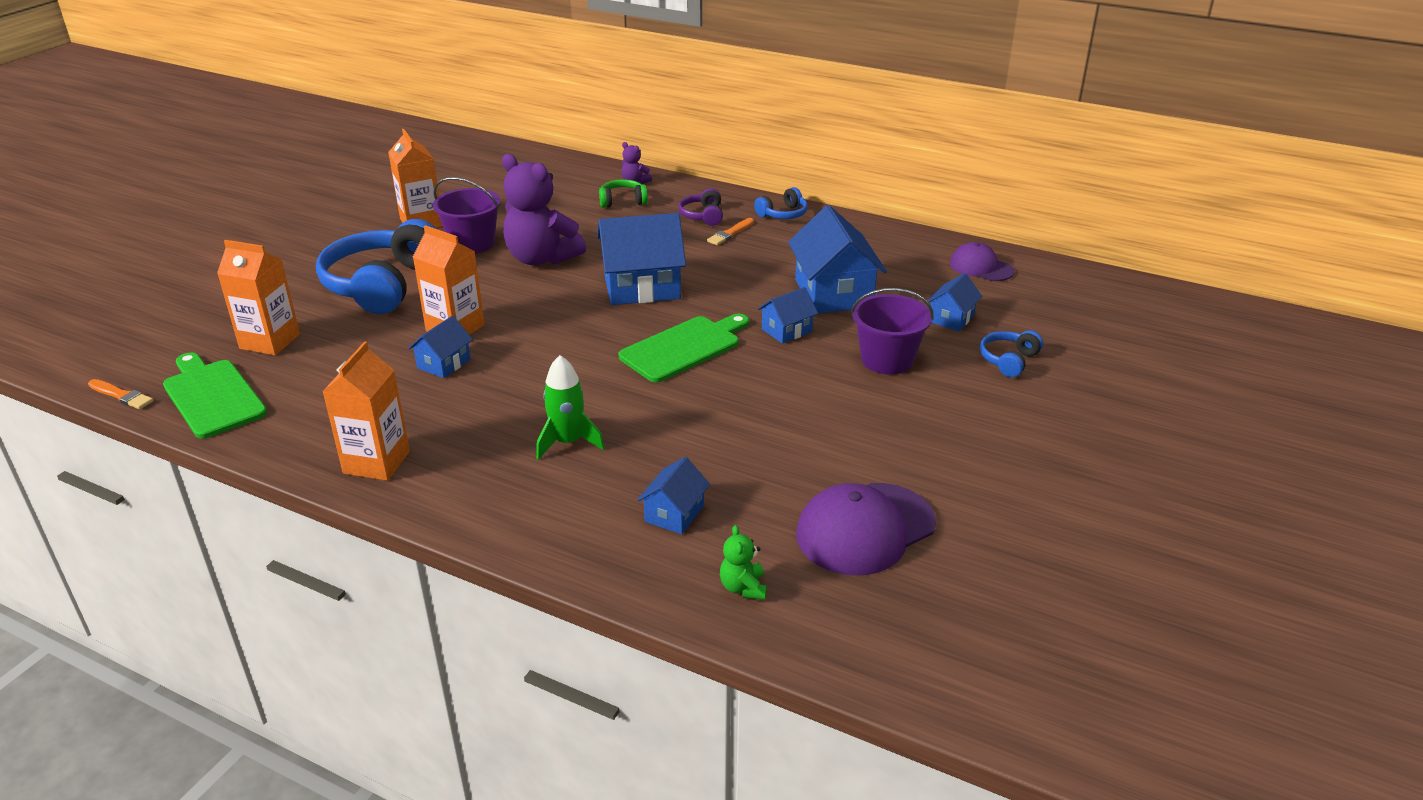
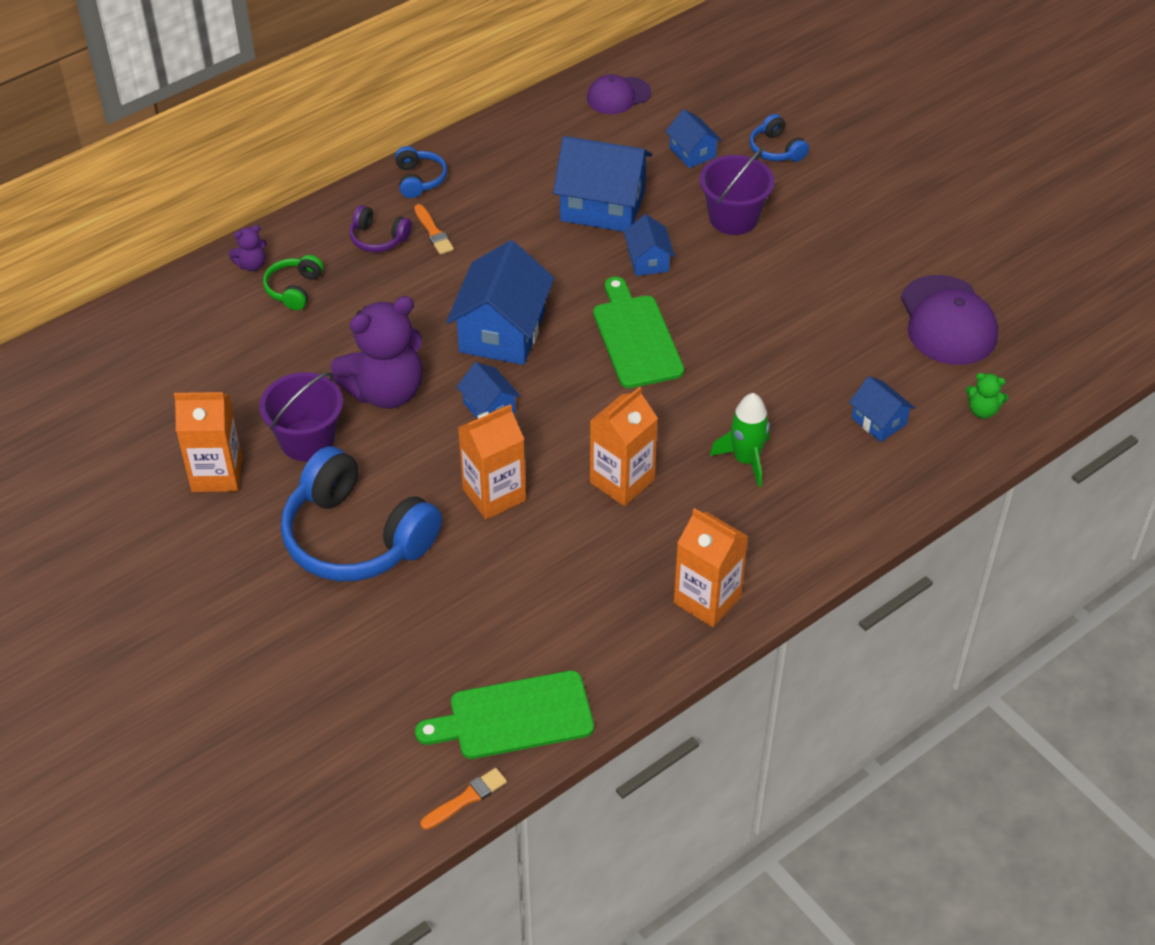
camera: 65 degrees left, 15 degrees up
(270, 341) = (424, 655): orange carton -> orange carton (622, 481)
(444, 364) = (560, 518): blue house -> blue house (489, 408)

